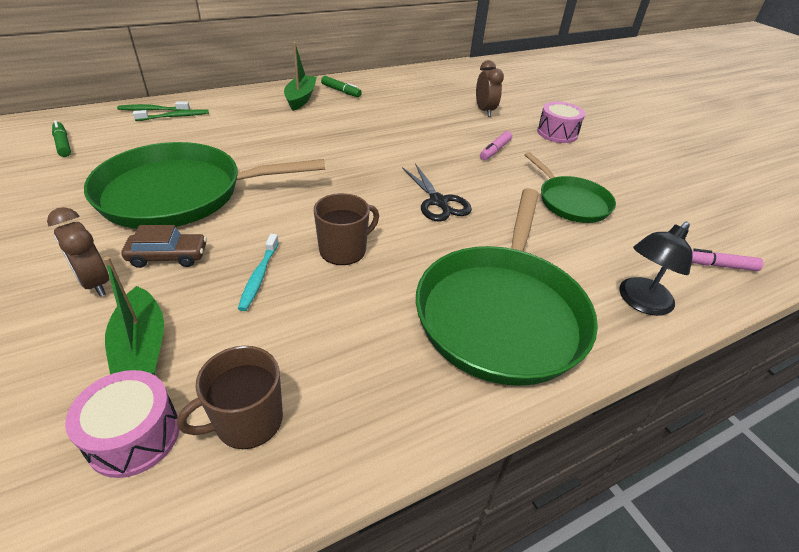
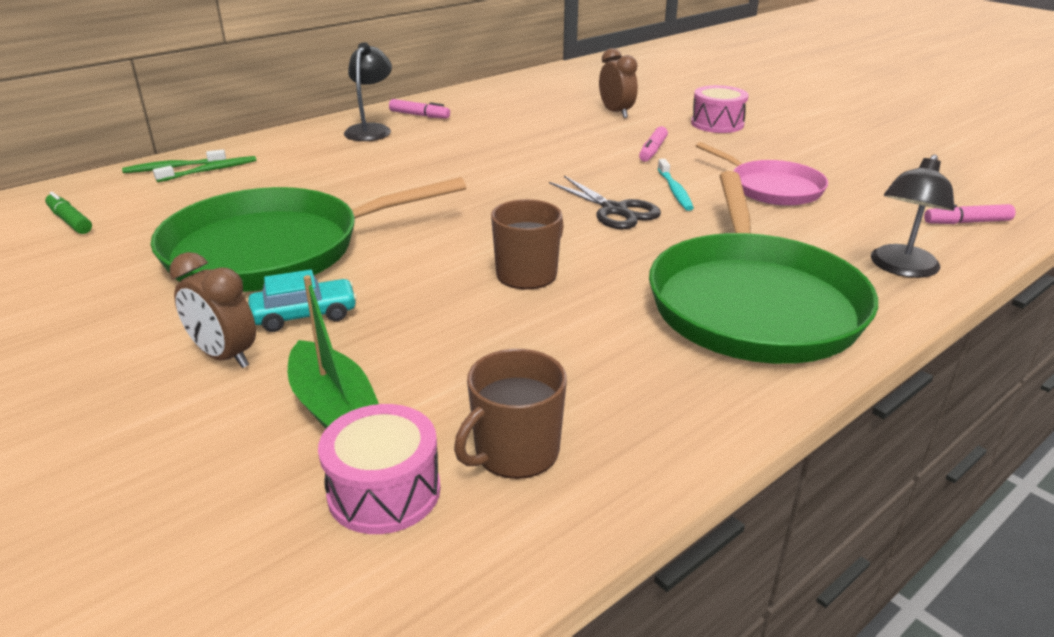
camera: 10 degrees left, 10 degrees down
(168, 256) = (304, 315): brown car -> turquoise car
(259, 276) = (438, 316): turquoise toothbrush -> turquoise toothbrush (675, 191)
(301, 98) = (371, 130): green boat -> black lamp
(341, 91) = (419, 115): green marker -> pink marker
(571, 202) = (771, 188): green pan -> pink pan

